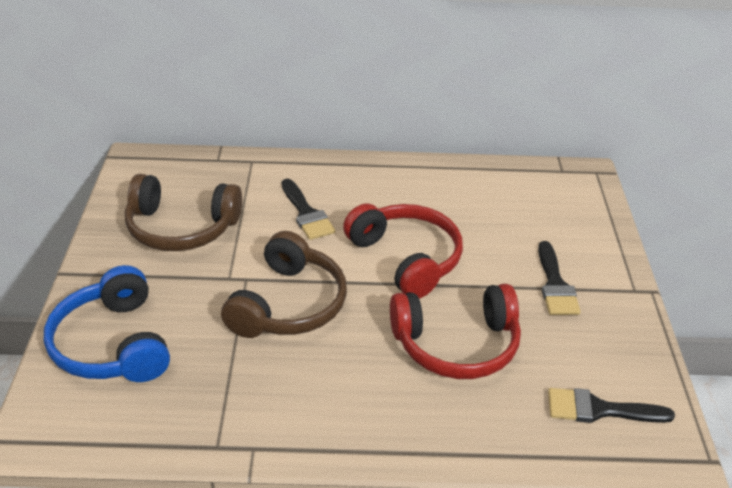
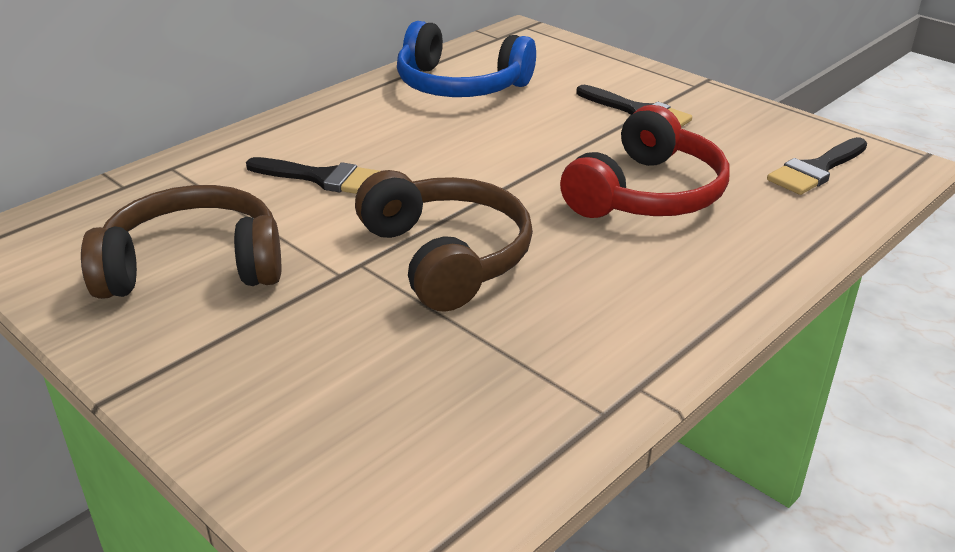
camera: 45 degrees left, 5 degrees down
(113, 344) = (314, 417): blue headphones -> blue headphones (460, 85)
(181, 228) = (193, 266): brown headphones -> brown headphones turned 150 degrees counterclockwise
(406, 258) = (488, 160): red headphones -> none

